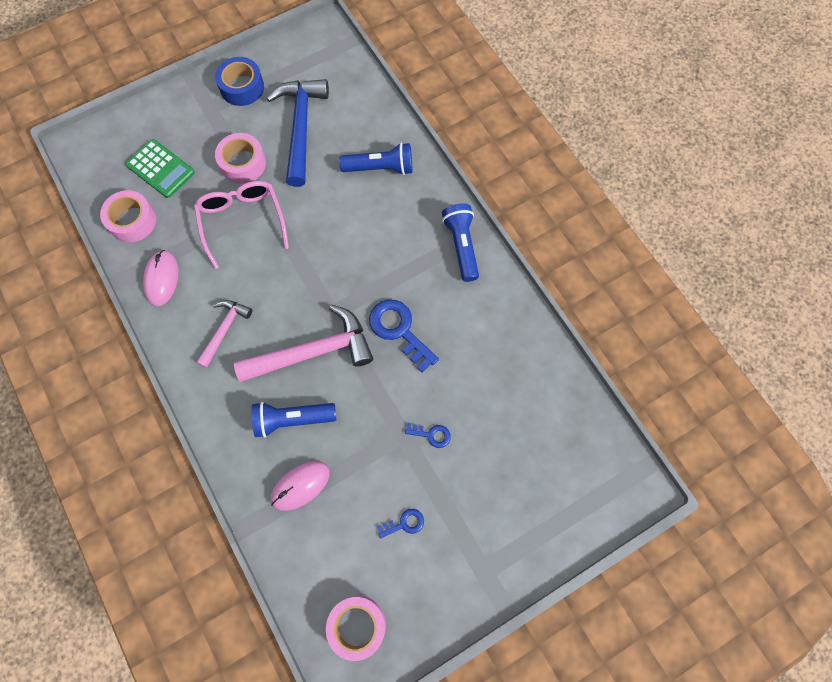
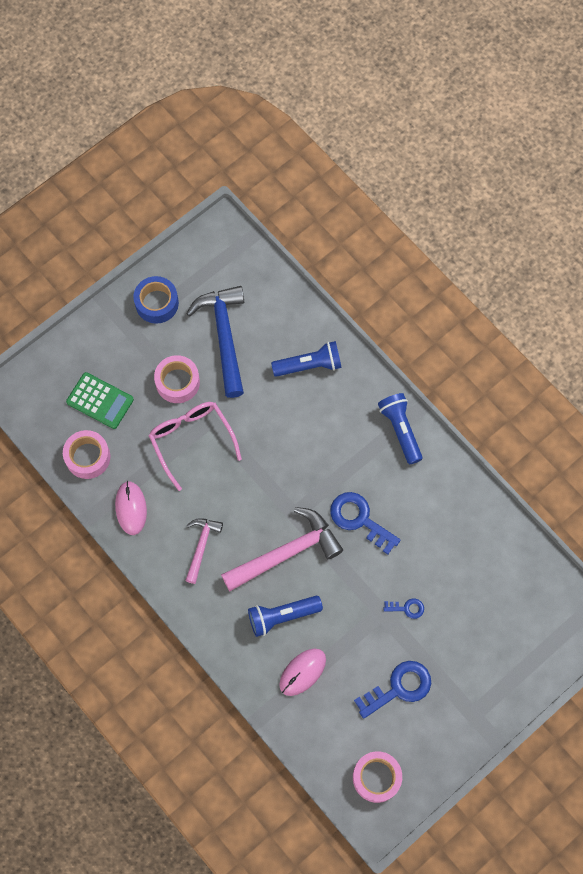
camera: 10 degrees left, 0 degrees up
(404, 523) = (399, 688): blue key -> blue key, size x1.96

